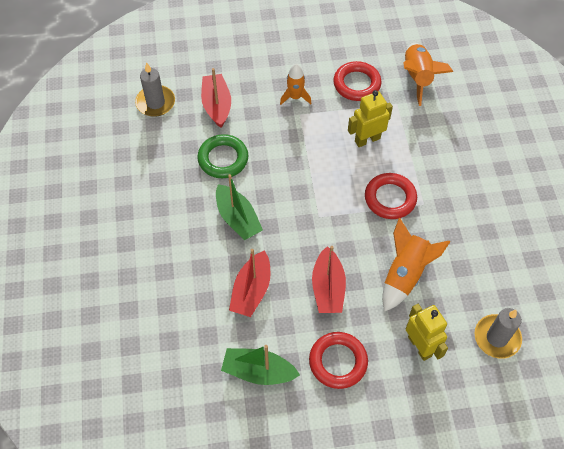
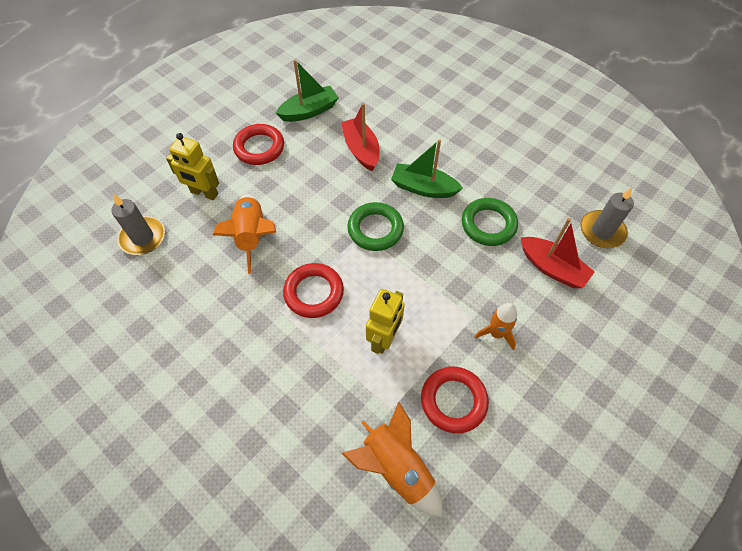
camera: 140 degrees right, 0 degrees up
(306, 212) = (375, 229): none -> green ring
(328, 288) = (306, 186): red boat -> none

